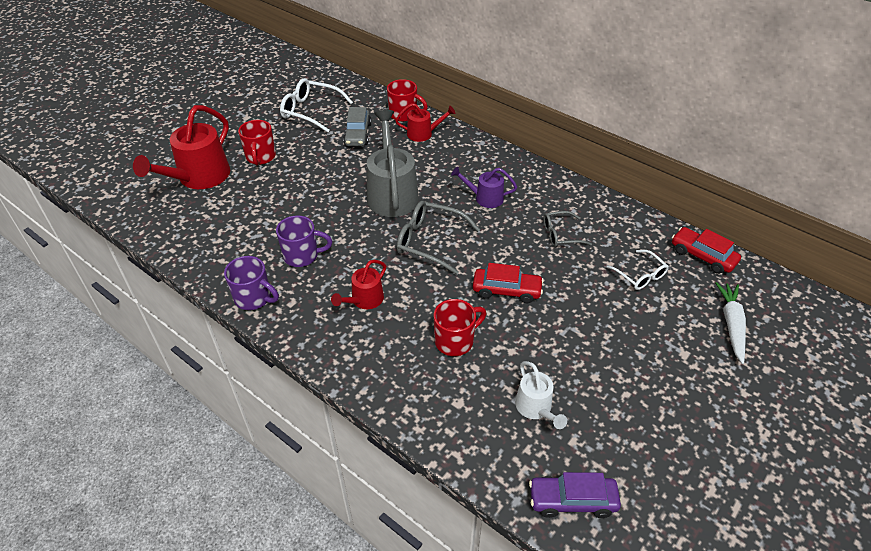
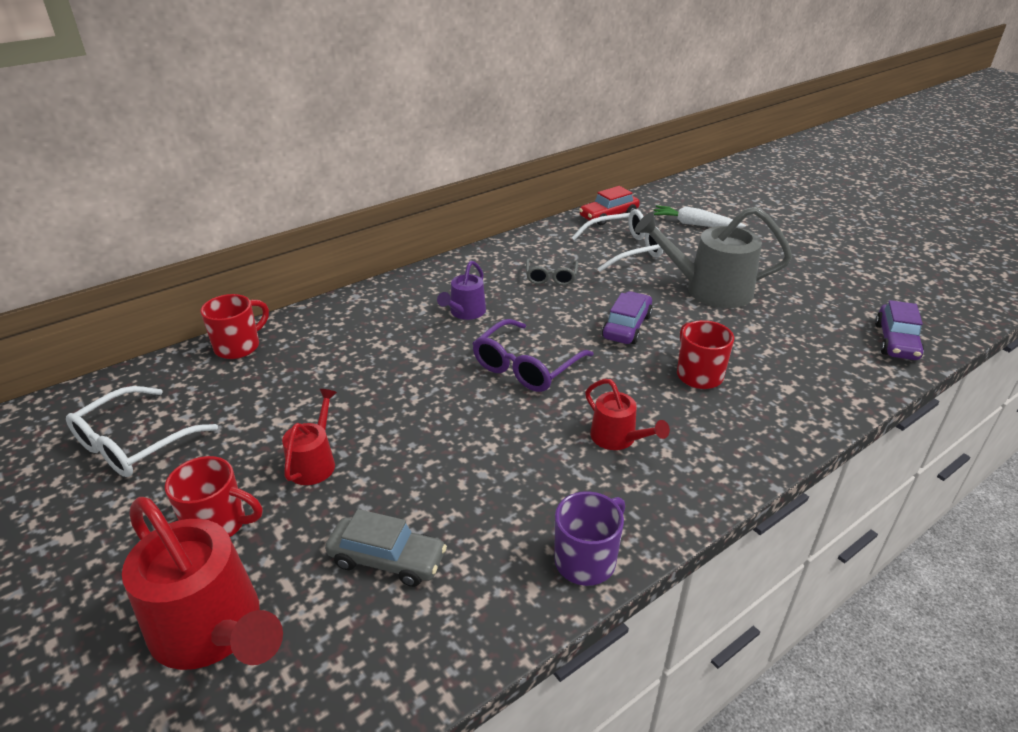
camera: 75 degrees left, 10 degrees down
(302, 256) = (508, 492): purple mug -> none
(357, 134) = (248, 398): grey car -> grey car (387, 559)
(392, 193) = (412, 384): grey watering can -> grey watering can (708, 290)
(423, 134) = (300, 336): red watering can -> red watering can (314, 462)
(429, 241) = (526, 367): grey glasses -> purple glasses
(506, 290) = (627, 326): red car -> purple car
(536, 408) = (792, 340): white watering can -> none
(640, 275) = (625, 249): white glasses -> white glasses, size x1.61

